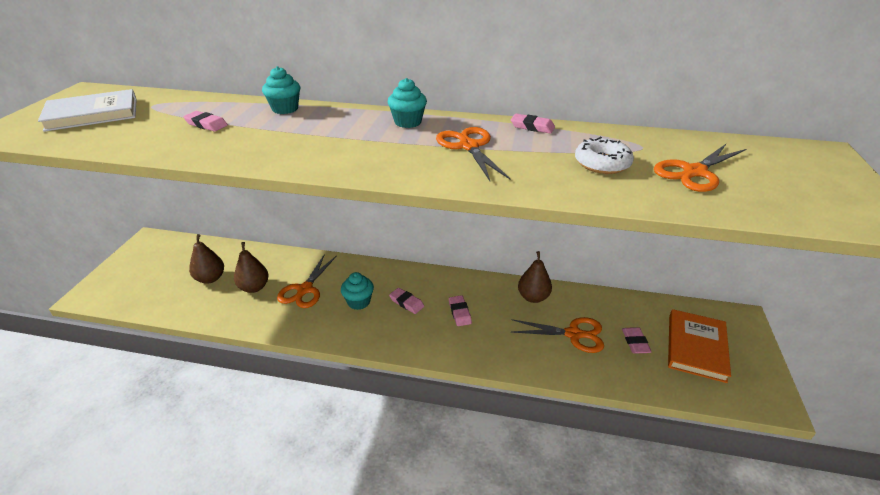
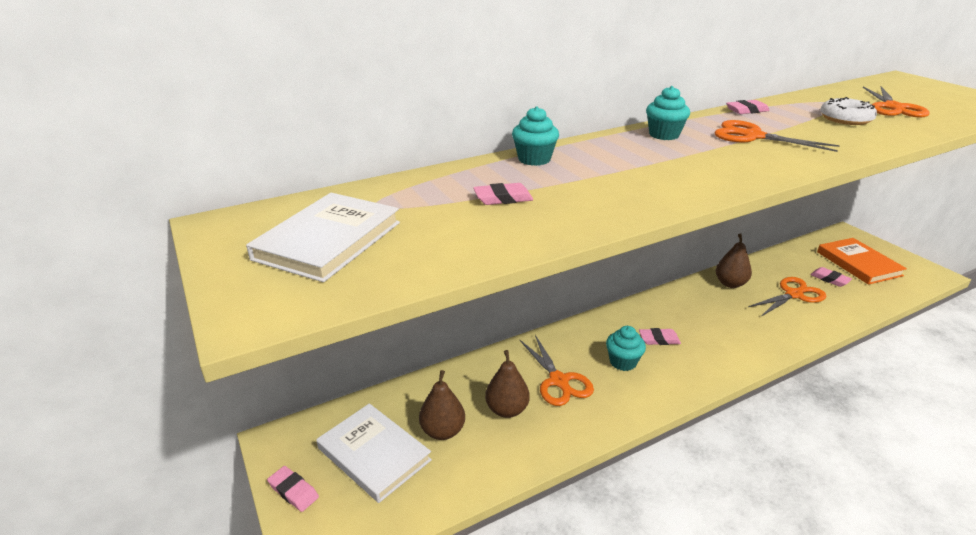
camera: 40 degrees left, 5 degrees down
(169, 270) = (374, 454): none -> white book
(459, 312) = (707, 323): pink eraser -> pink eraser (293, 491)

